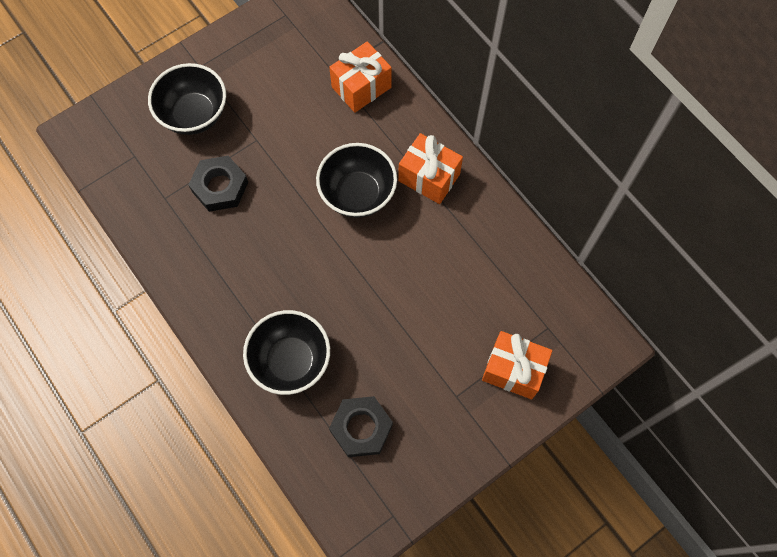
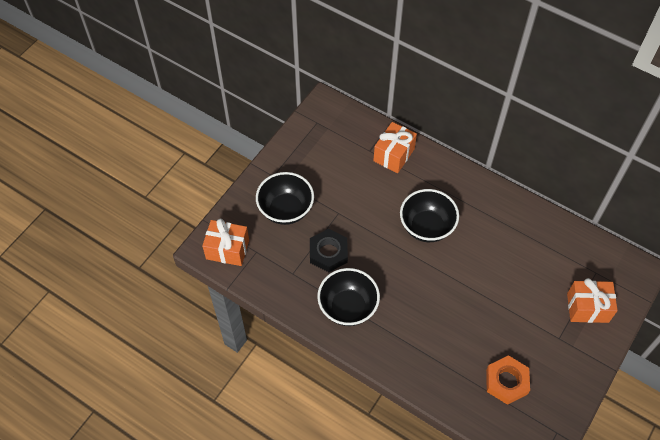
camera: 20 degrees left, 10 degrees down
(290, 361) = (436, 354): black bowl -> black bowl (348, 307)
(361, 428) = (506, 382): black nut -> orange nut
(429, 177) = (469, 200): orange gift -> orange gift (227, 249)

